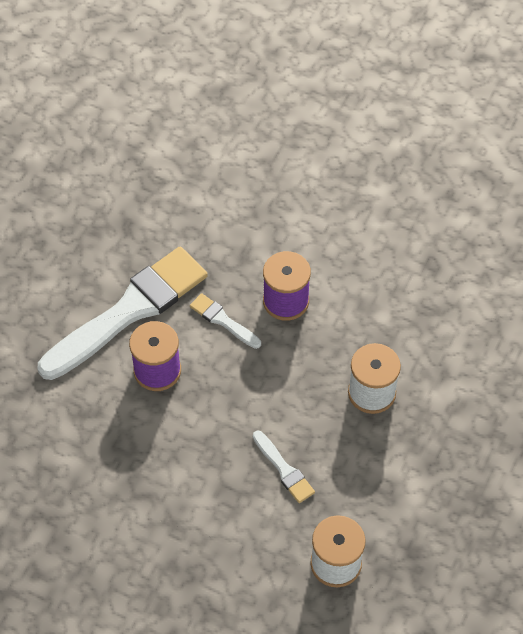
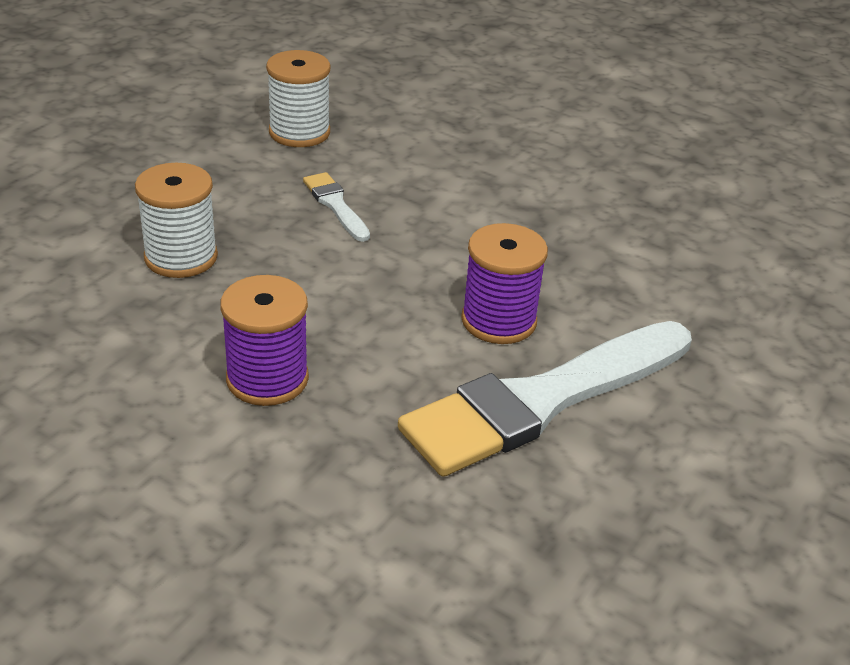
camera: 175 degrees left, 20 degrees down
(223, 321) = (382, 367): white brush -> none

